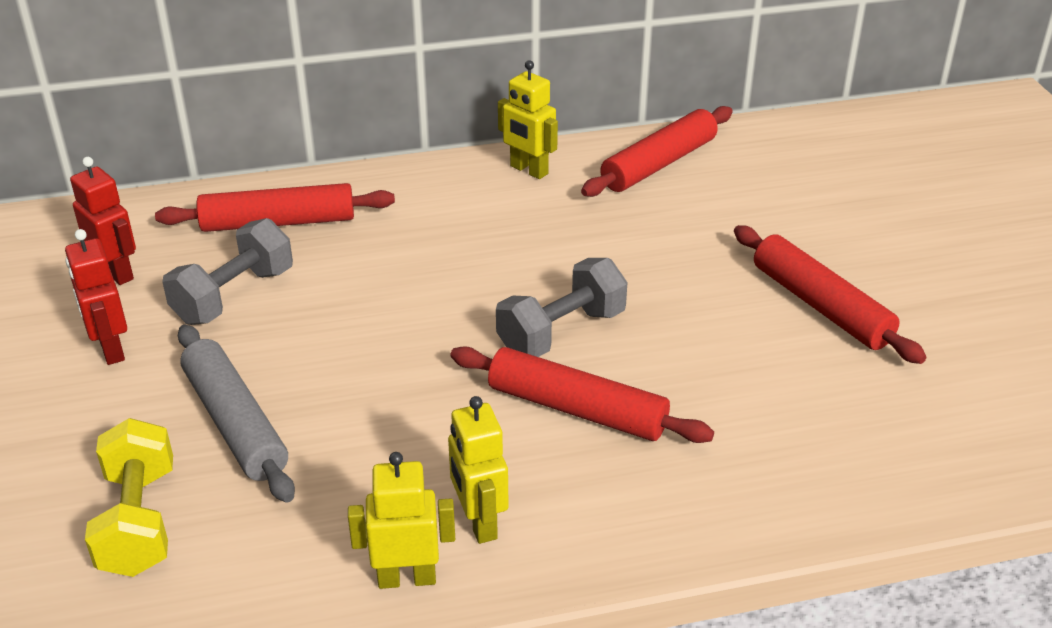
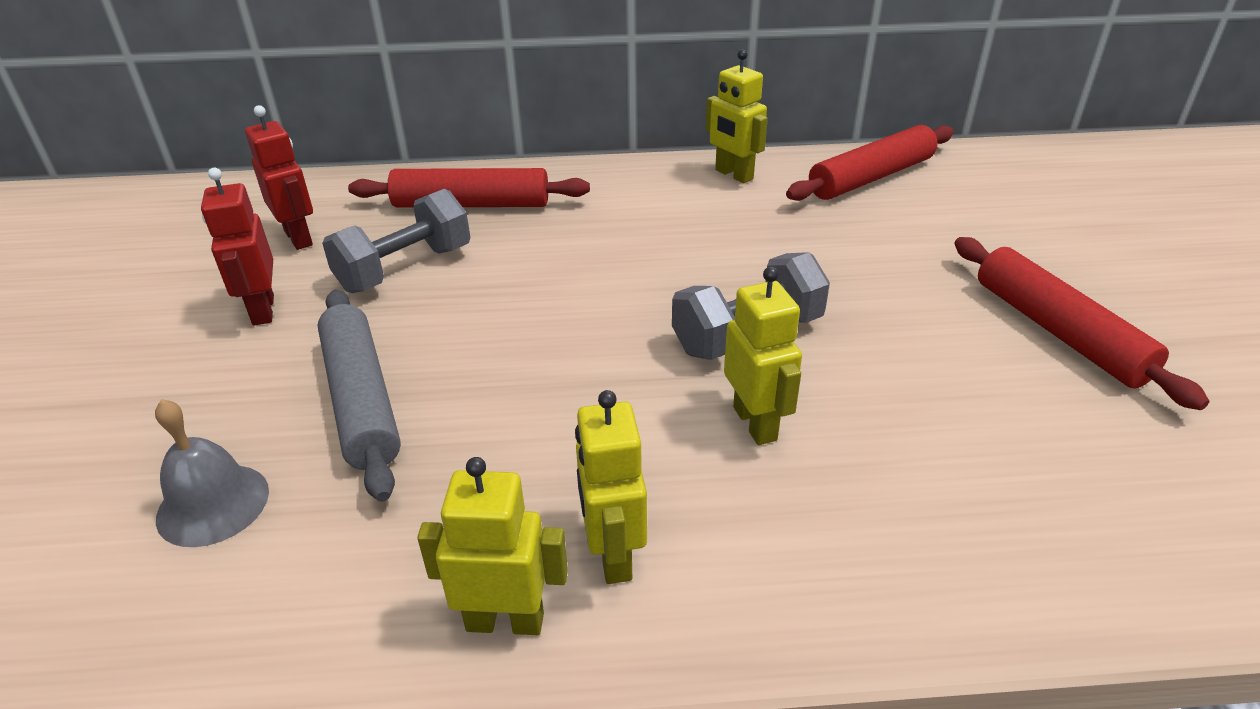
camera: 10 degrees right, 0 degrees up
(139, 521) = (213, 504): yellow dumbbell -> grey bell
(577, 409) = (755, 423): red rolling pin -> yellow robot

